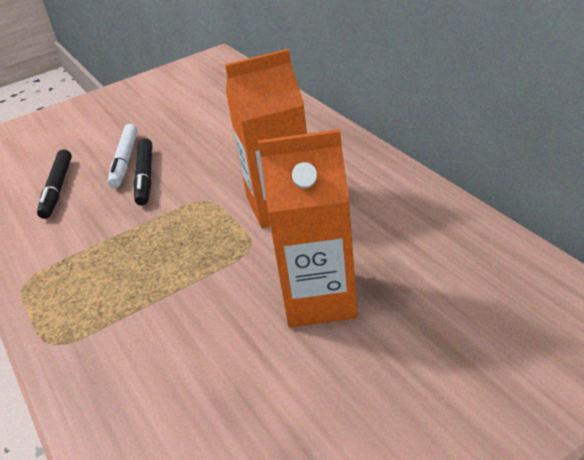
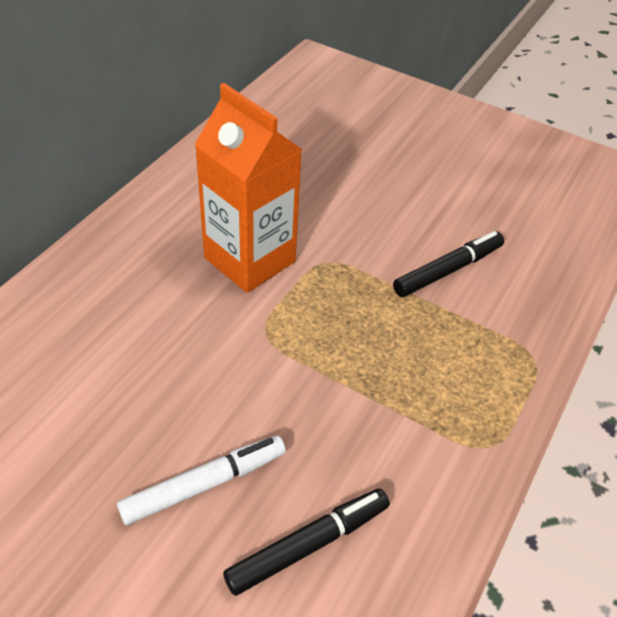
camera: 125 degrees left, 10 degrees up
(145, 177) = (237, 429): black marker -> black marker (447, 270)
(319, 299) = (367, 195): orange carton -> none

